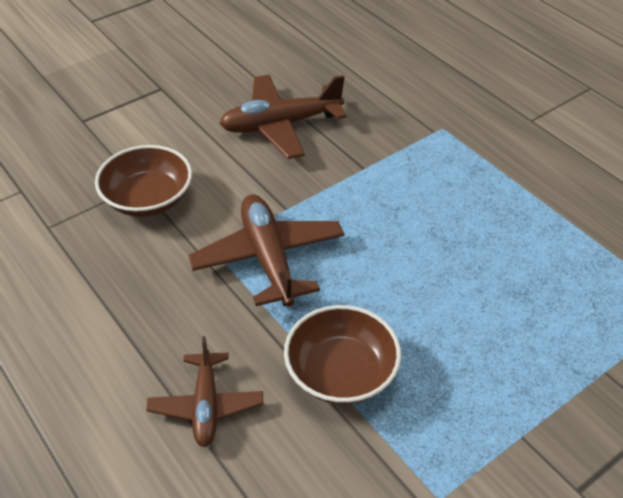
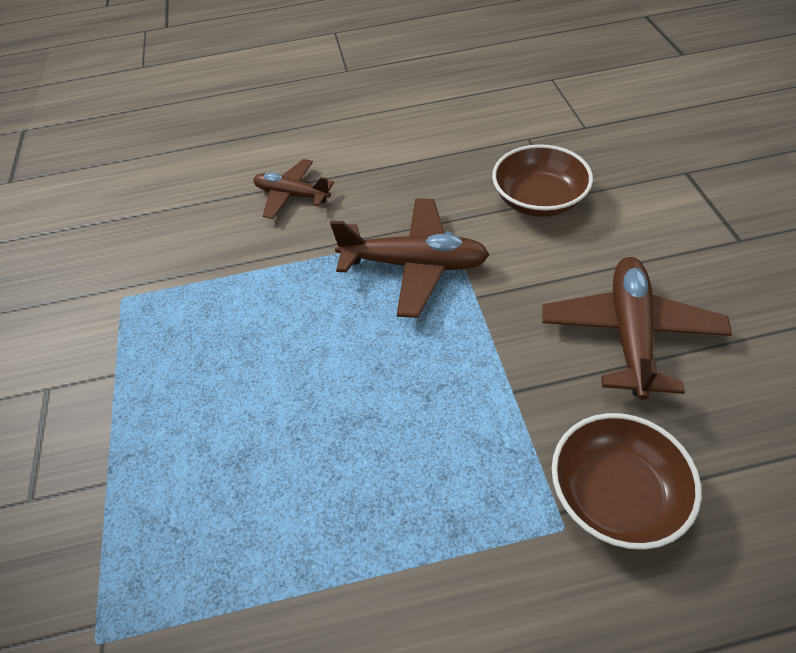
camera: 120 degrees right, 5 degrees up
(341, 372) = (261, 277): brown bowl -> brown bowl (615, 494)

